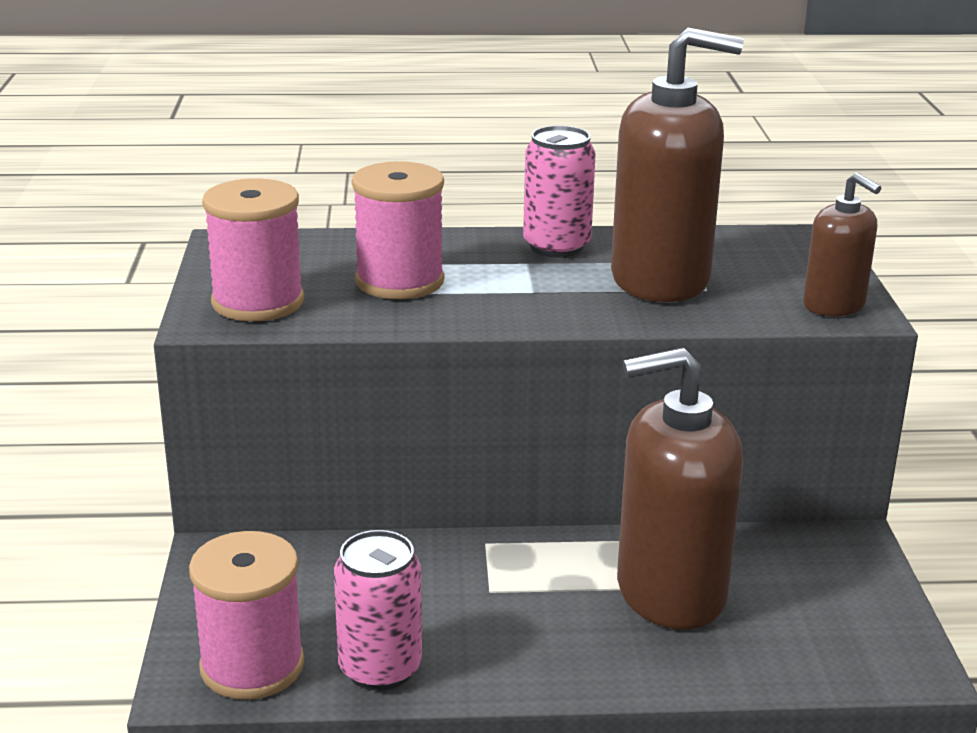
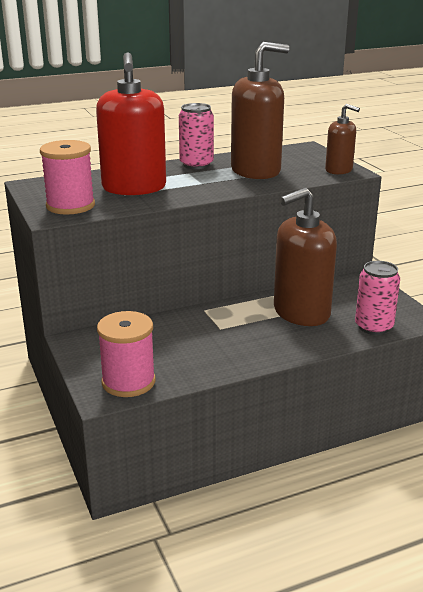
camera: 20 degrees left, 0 degrees up
(380, 668) = (191, 369): pink can -> pink can (373, 327)
(399, 281) = (134, 188): pink spool -> red soap dispenser

